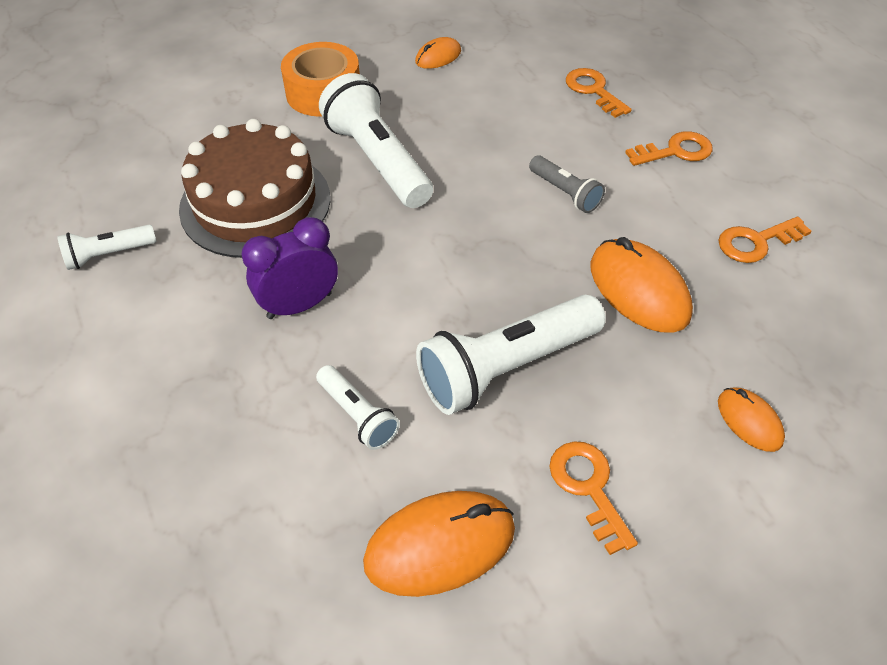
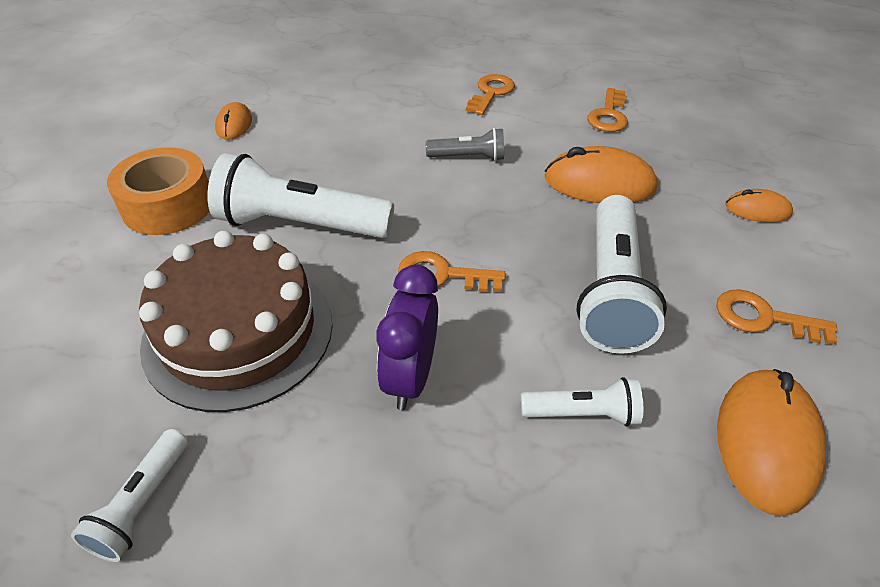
camera: 50 degrees left, 5 degrees down
(593, 90) = (386, 86): orange key -> orange key (442, 275)

